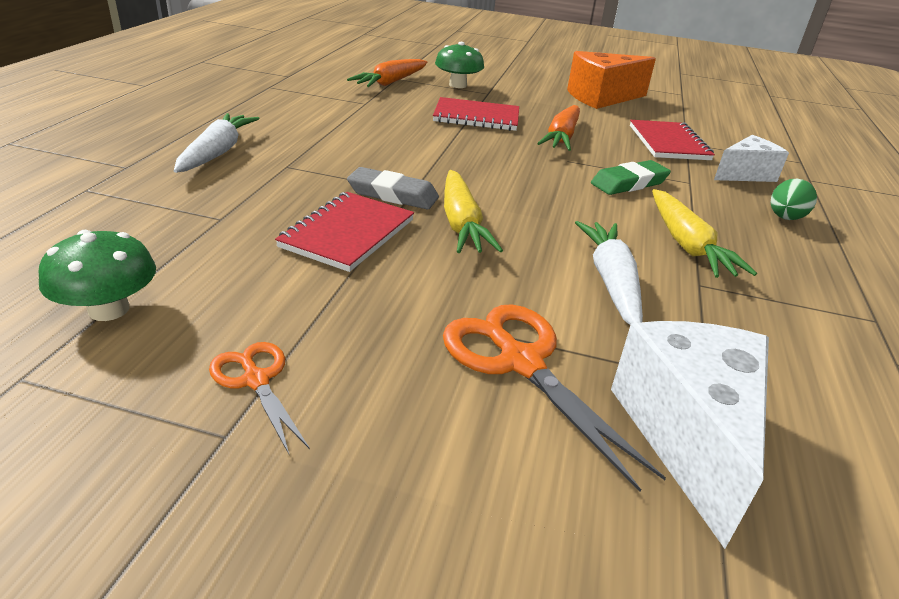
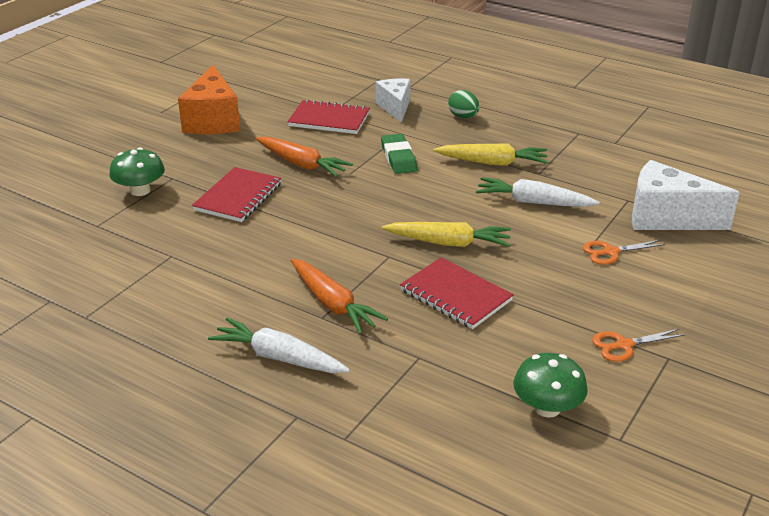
camera: 70 degrees left, 0 degrees up
(390, 82) = (111, 231): orange carrot -> orange carrot (333, 304)
(393, 194) = (394, 267): grey eraser -> none
(520, 362) = (610, 252): orange scissors -> orange scissors, size x0.58

